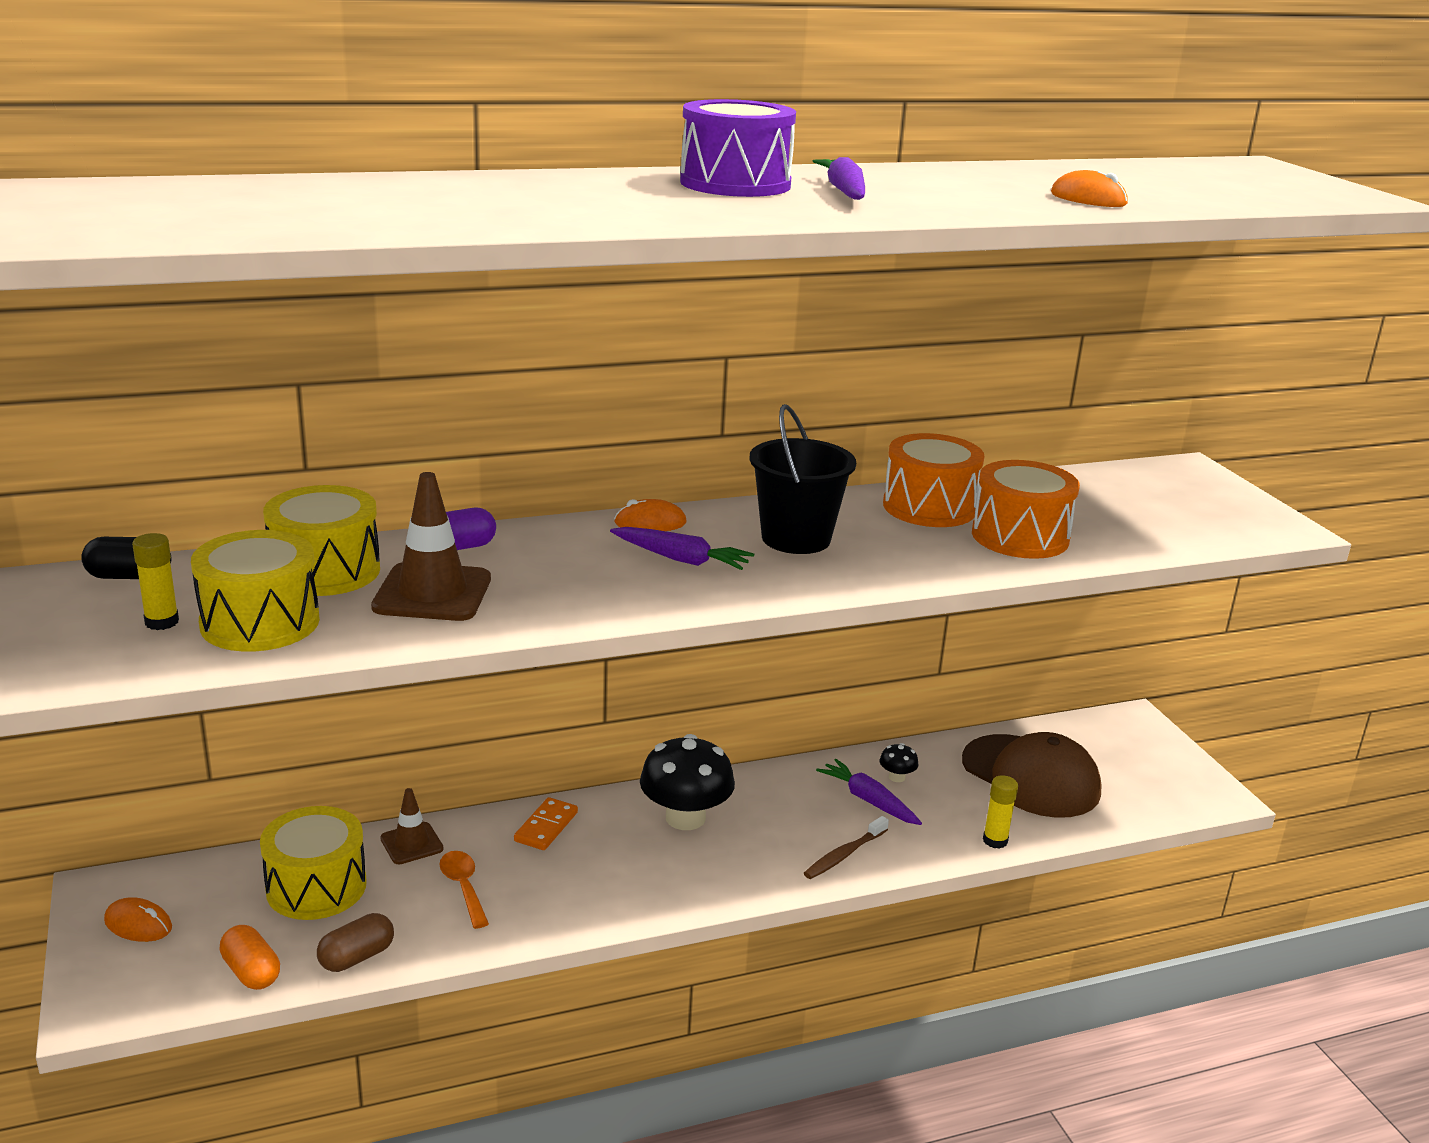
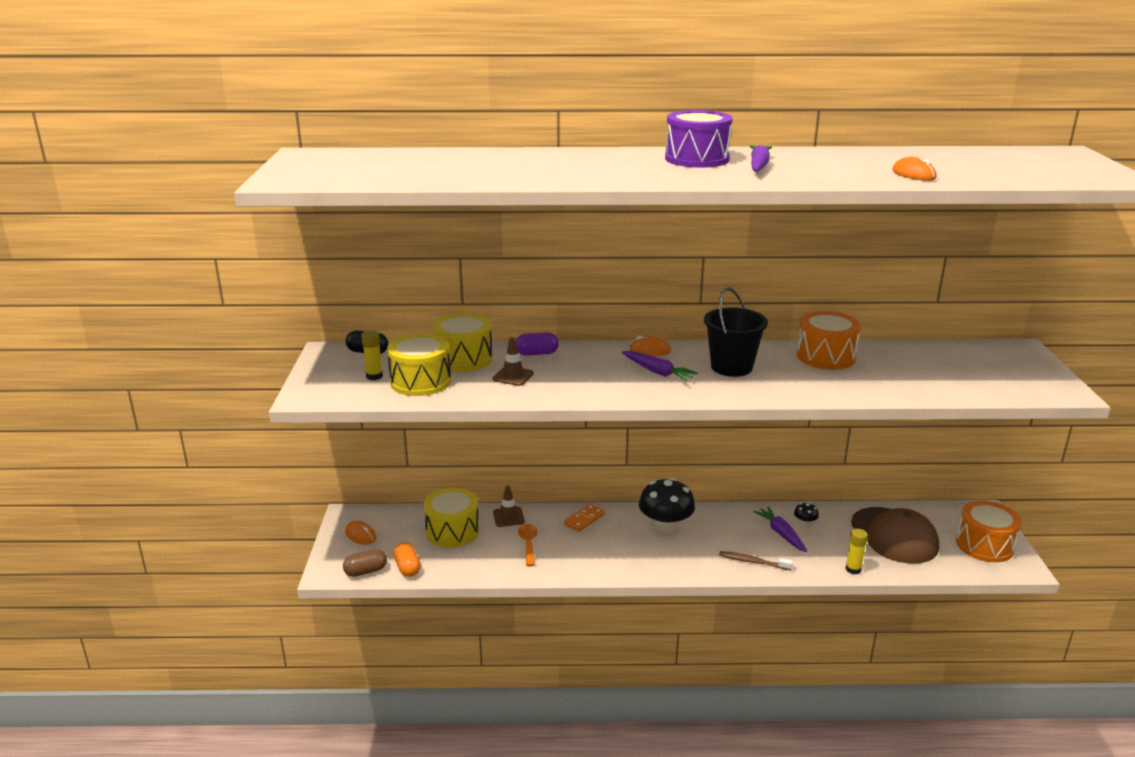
camera: 20 degrees right, 0 degrees up
(357, 957) = (461, 570): brown capsule -> brown capsule (366, 571)
(432, 593) = (513, 376): brown traffic cone -> brown traffic cone, size x0.60
(844, 854) = (753, 562): brown toothbrush -> brown toothbrush turned 45 degrees clockwise
(1020, 537) = (875, 380): orange drum -> orange drum (984, 545)

